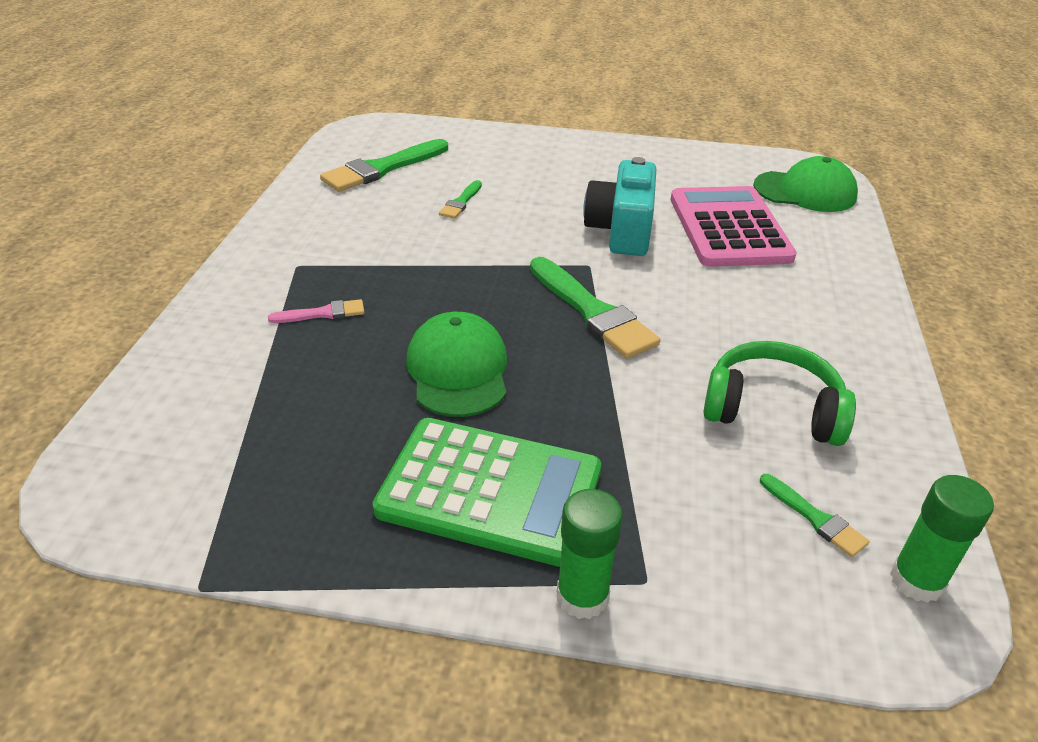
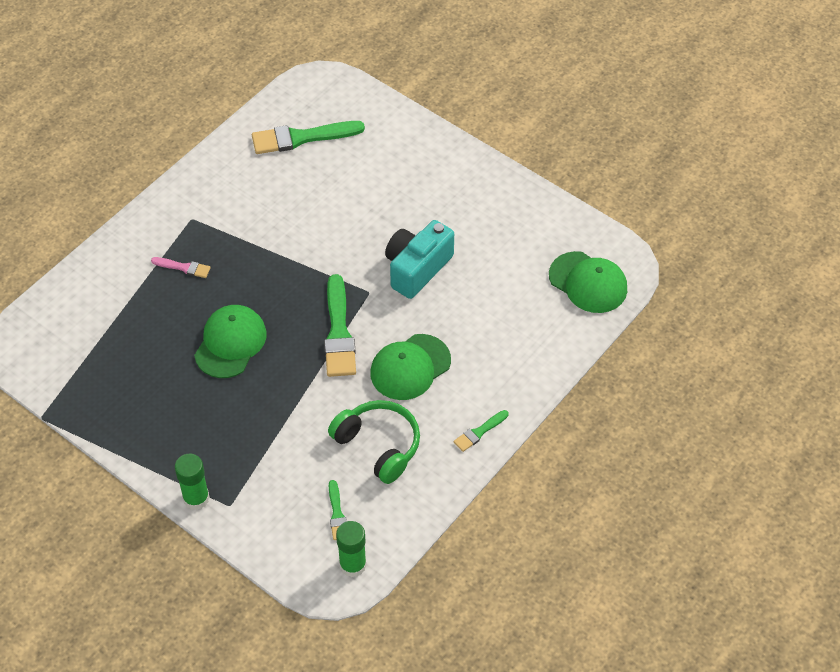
camera: 30 degrees right, 15 degrees up
(461, 202) = (331, 197): green brush -> green brush (479, 432)
(490, 490) = (194, 426): green calculator -> none
(715, 316) = (410, 367): none -> green cap
(728, 228) = (493, 296): pink calculator -> none

